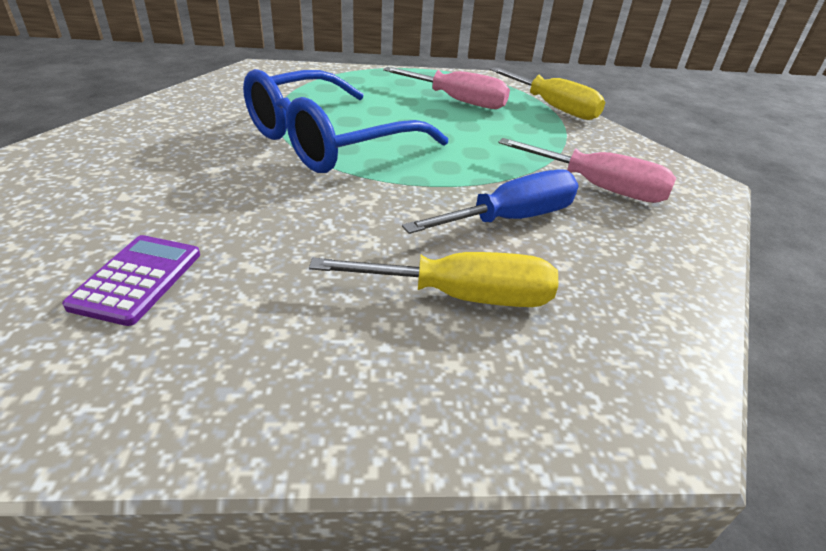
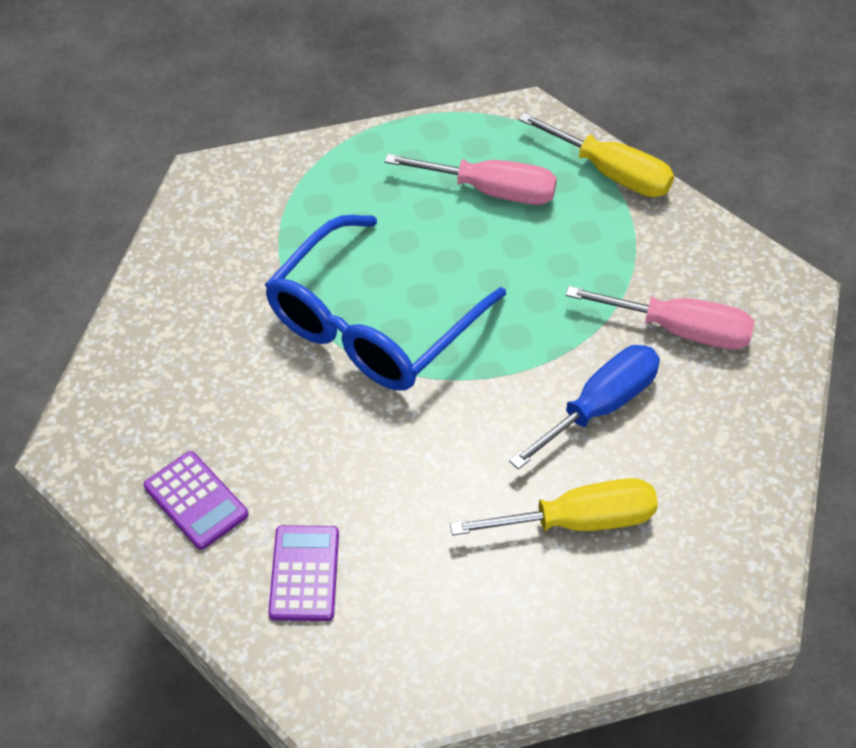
camera: 10 degrees left, 15 degrees up
(85, 208) = (196, 500): none -> purple calculator

